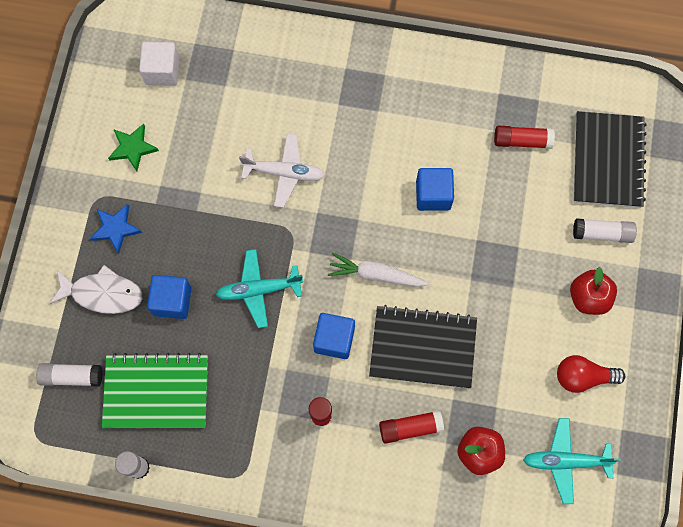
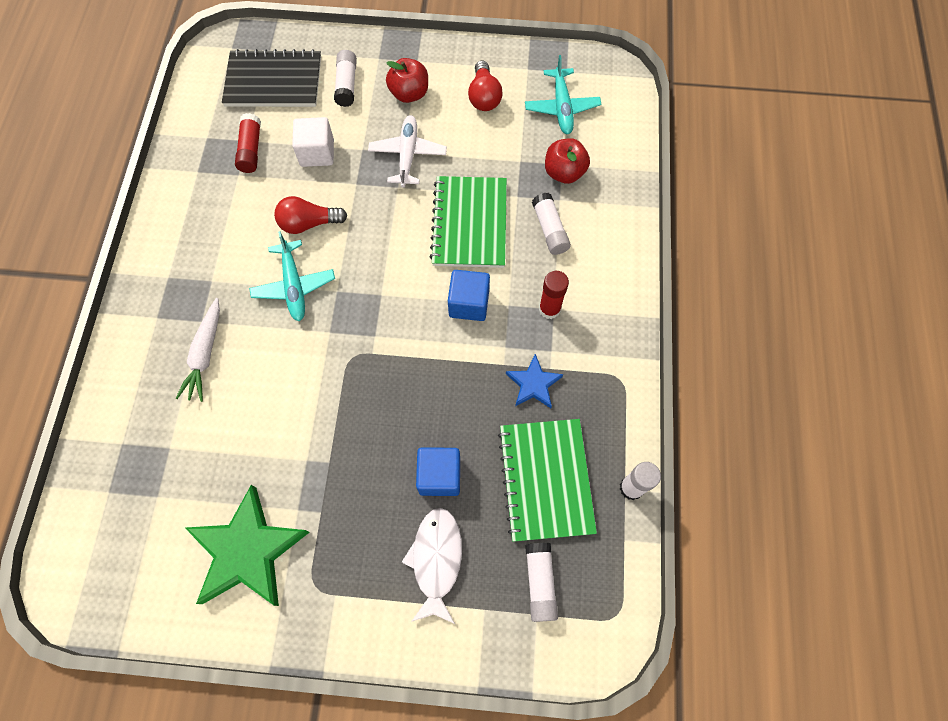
camera: 95 degrees left, 5 degrees down
(116, 228) = (354, 556): blue star -> blue star (533, 384)
(133, 148) = (247, 550): green star -> green star, size x1.93
(162, 71) = (144, 527): white cube -> white cube (317, 153)
(259, 290) = (420, 383): turquoise plane -> turquoise plane (294, 286)
(284, 172) = (282, 370): white plane -> white plane (408, 155)
(376, 275) = (397, 269): white carrot -> white carrot (205, 354)
(410, 428) = (549, 229): red glue stick -> white glue stick
(423, 347) = (469, 223): black notebook -> green notebook
(433, 195) = (309, 223): blue cube -> red light bulb

